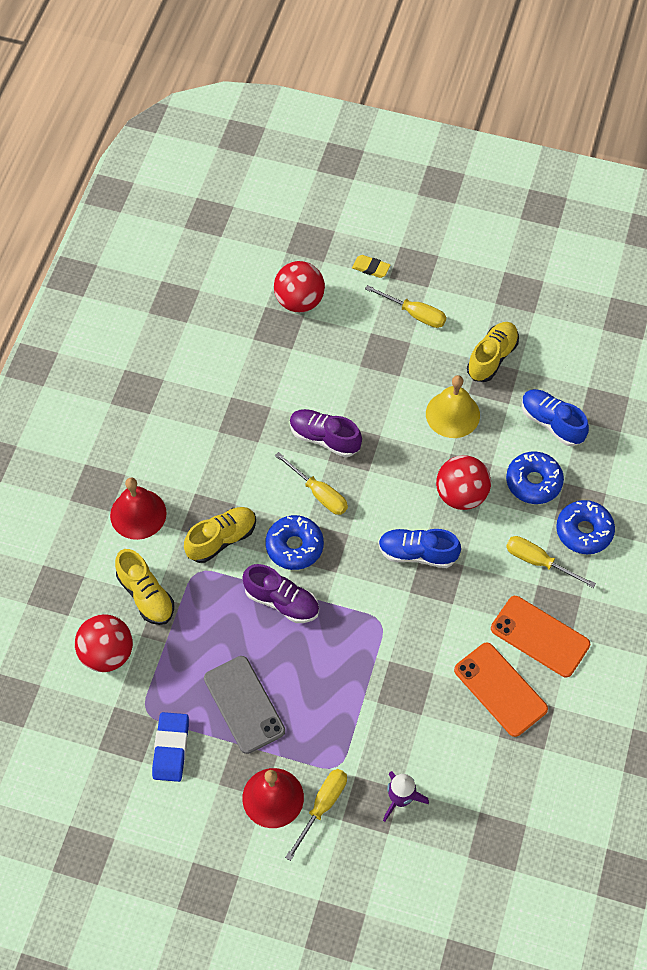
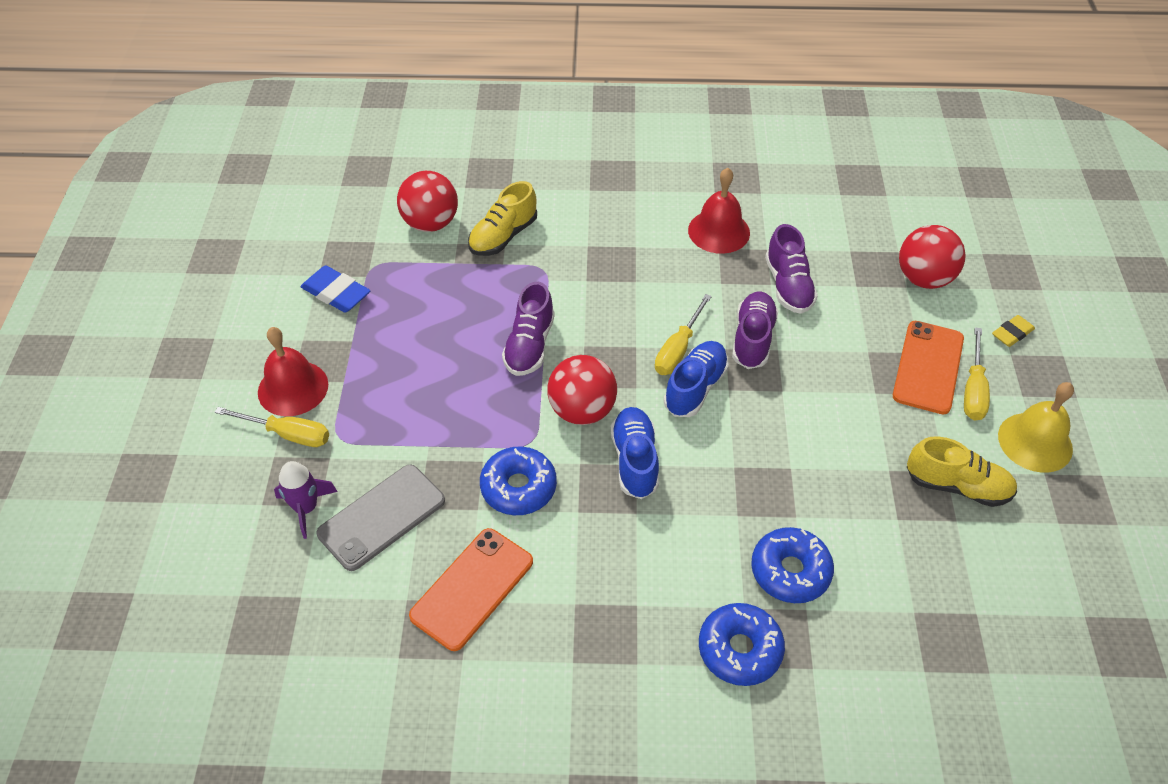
camera: 75 degrees right, 10 degrees down
(138, 514) = (594, 210): red bell -> red bell (719, 231)
(171, 748) = (336, 293): blue eraser -> blue eraser turned 45 degrees clockwise
(221, 539) = (588, 279): yellow shoe -> none
(244, 704) = (397, 340): grey phone -> grey phone (381, 517)
(277, 395) = (788, 286): none -> purple shoe
(294, 546) = (602, 342): blue donut -> blue donut (518, 487)
(371, 268) = (1012, 333): yellow eraser -> yellow eraser turned 45 degrees clockwise
(452, 414) = (848, 459): yellow bell -> yellow bell (1035, 442)
(461, 495) = (735, 491): red ball -> red ball (582, 410)
(538, 562) = (671, 600): yellow screwdriver -> none
(540, 636) = (560, 622): orange phone -> orange phone (928, 367)
(552, 423) = (893, 577): blue shoe -> blue shoe (695, 388)

